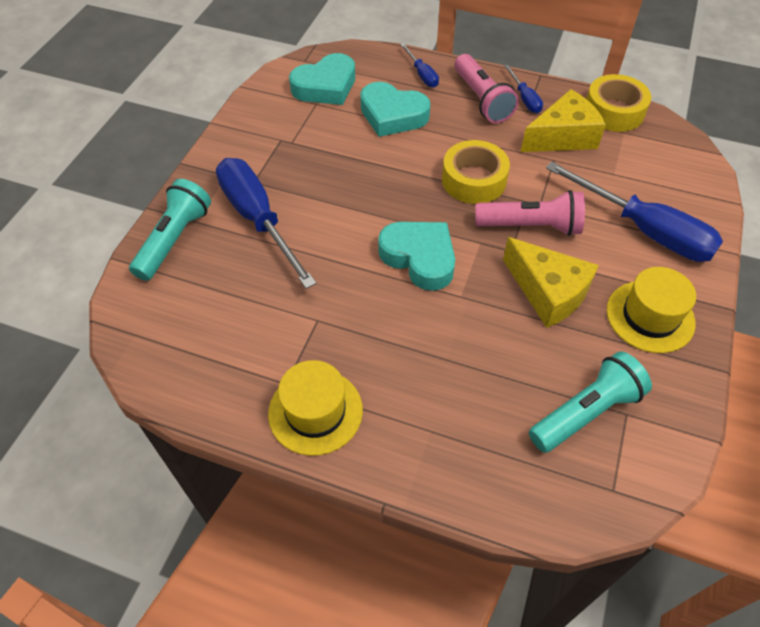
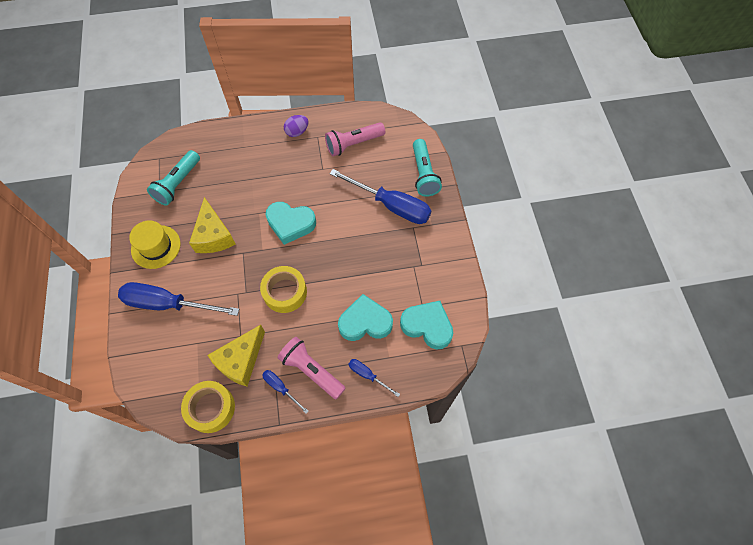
camera: 150 degrees right, 10 degrees up
(315, 411) = (297, 132): yellow hat -> purple egg
(325, 86) = (427, 326): turquoise heart -> turquoise heart turned 90 degrees clockwise
(531, 226) = (237, 274): pink flashlight -> pink flashlight (353, 144)
(548, 292) = (214, 236): yellow cheese -> yellow cheese turned 120 degrees counterclockwise

